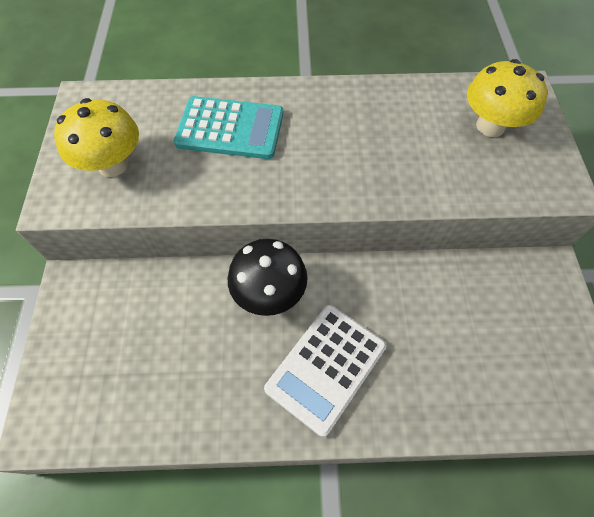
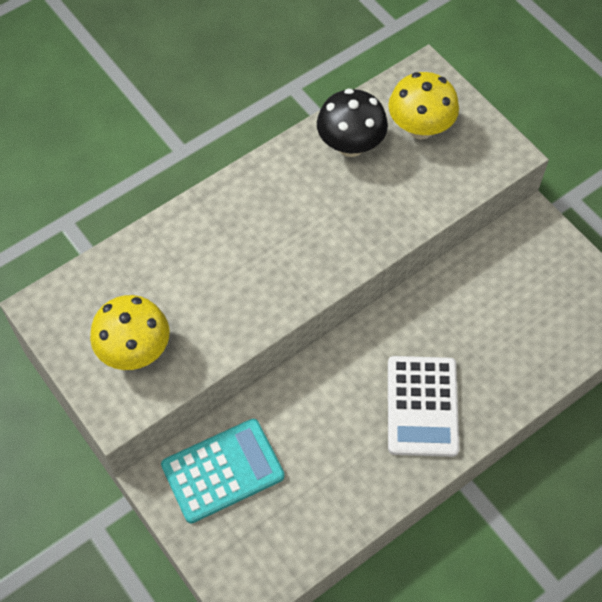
camera: 35 degrees left, 0 degrees up
(230, 128) = (207, 256): turquoise calculator -> turquoise calculator (222, 471)
(269, 294) = (334, 379): black mushroom -> black mushroom (350, 145)

